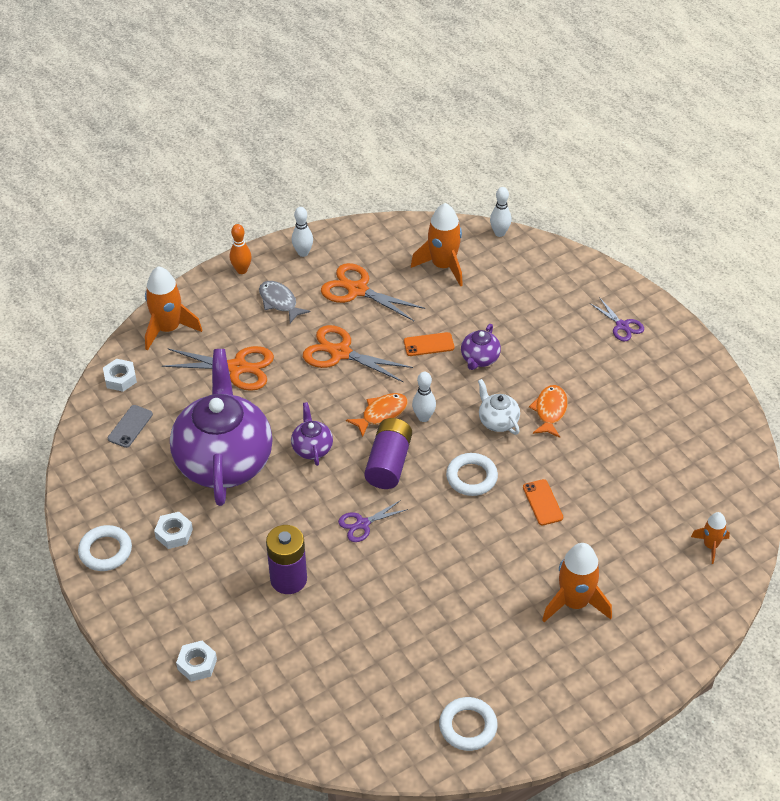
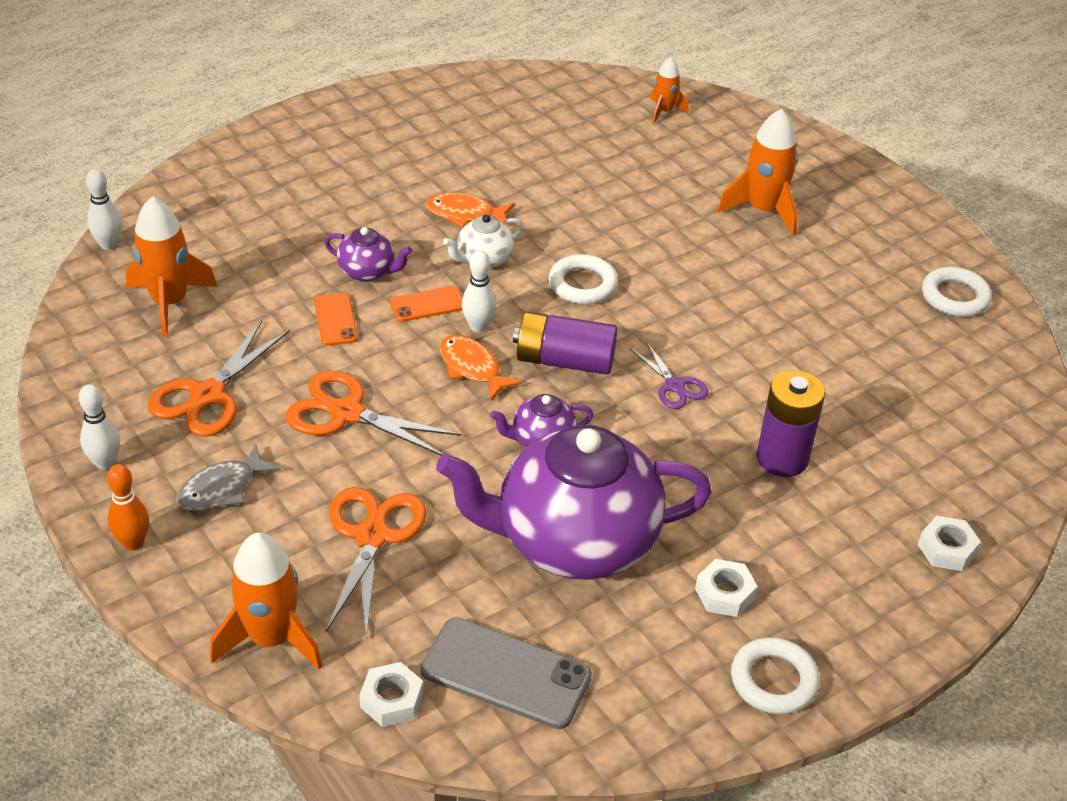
camera: 95 degrees left, 5 degrees down
(130, 426) = (506, 673): grey phone -> grey phone, size x1.79
(340, 353) = (346, 413): orange scissors -> orange scissors turned 90 degrees clockwise
(542, 502) = (617, 227): orange phone -> orange phone (427, 304)
(622, 326) = (315, 148): purple scissors -> none

